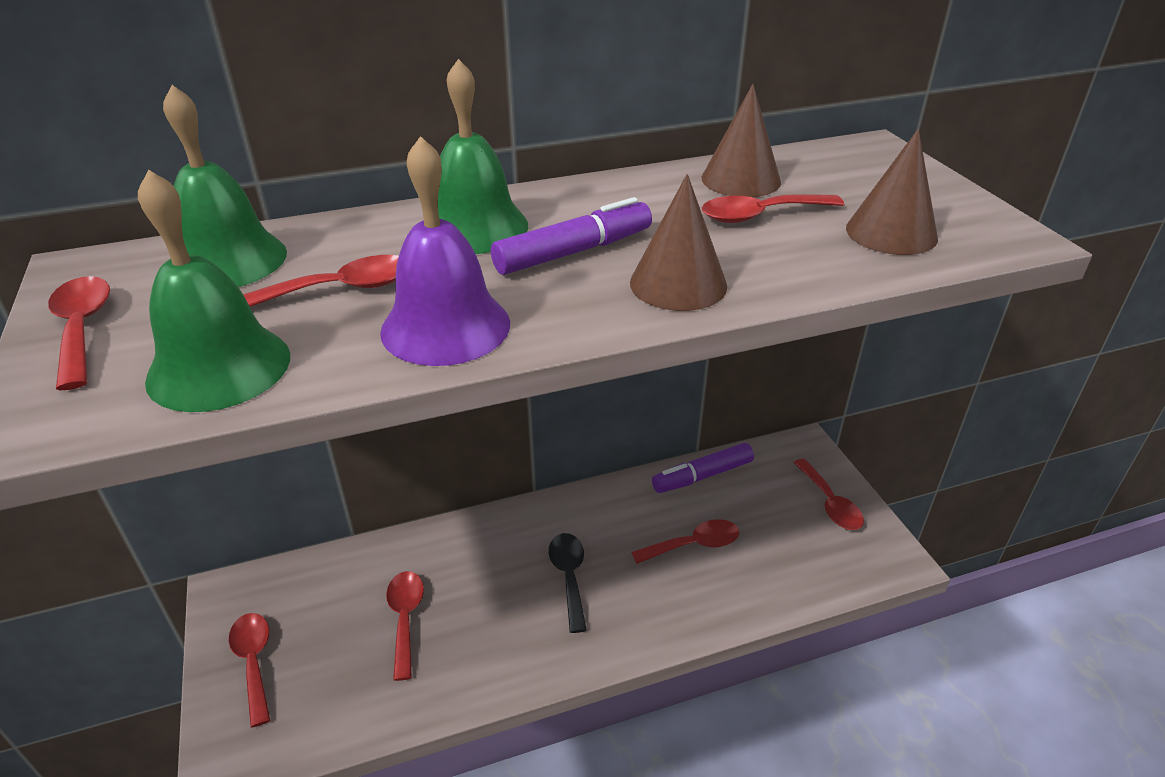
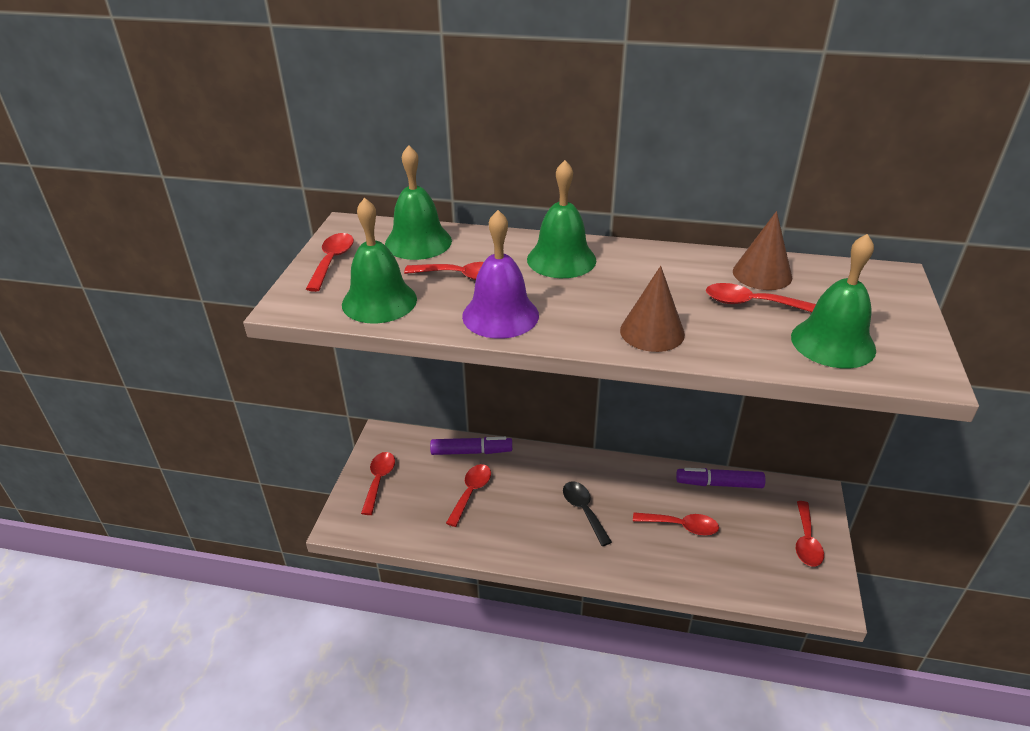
camera: 30 degrees right, 0 degrees up
(569, 576) = (583, 510): black spoon -> black spoon turned 45 degrees counterclockwise
(574, 252) = (606, 292): purple marker -> purple marker (471, 452)
(891, 233) = (833, 343): brown cone -> green bell

